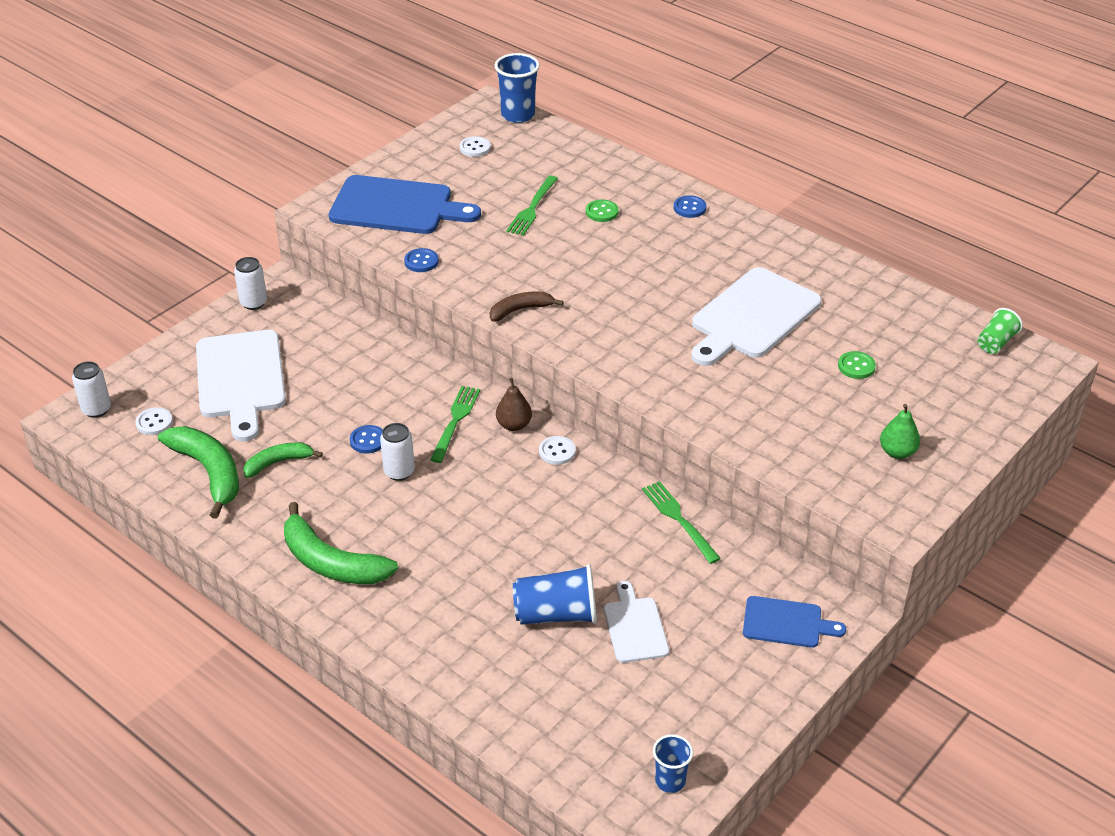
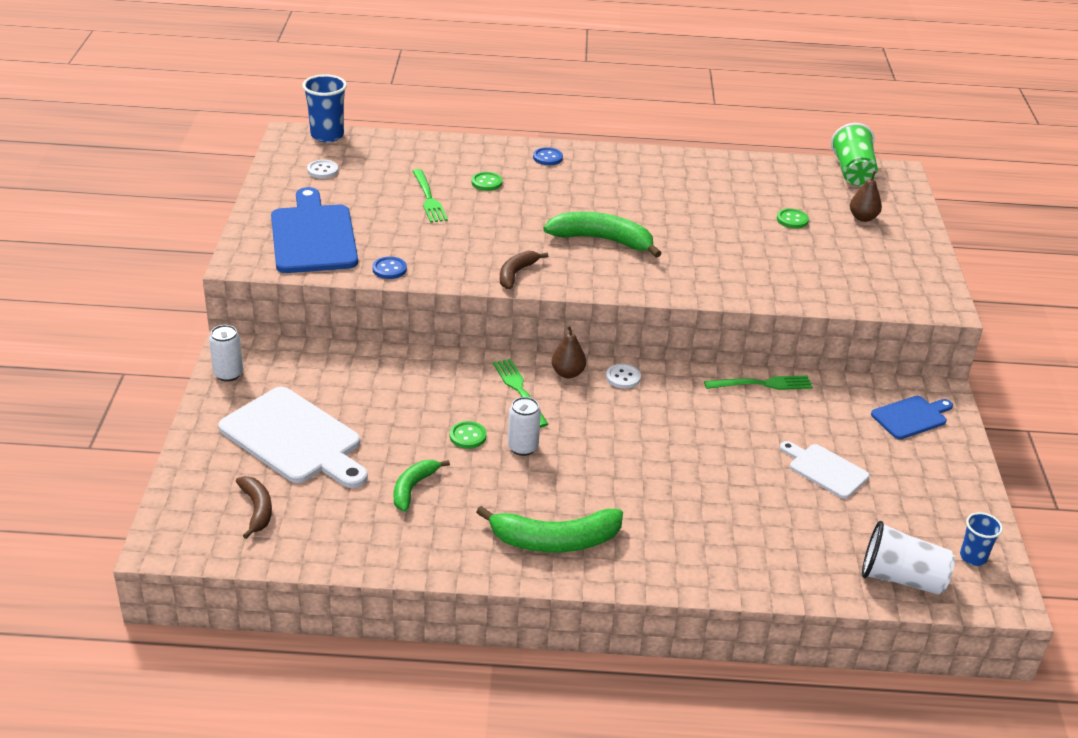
camera: 40 degrees left, 5 degrees down
(96, 409) = (184, 524): white can -> none
(154, 422) = (257, 509): white button -> brown banana
(209, 472) = (361, 524): green banana -> green banana (602, 240)
(368, 440) = (468, 436): blue button -> green button
(397, 207) = (313, 236): blue cutting board -> blue cutting board turned 75 degrees counterclockwise
(556, 614) = (765, 489): blue cup -> none
(577, 759) = (901, 578): none -> white cup
(678, 519) = (763, 384): green fork -> green fork turned 150 degrees clockwise
(752, 317) = (686, 214): white cutting board -> none
(897, 452) = (885, 263): green pear -> none
(938, 395) = (863, 218): none -> brown pear
(995, 342) = (852, 172): green cup -> green cup, size x1.65

